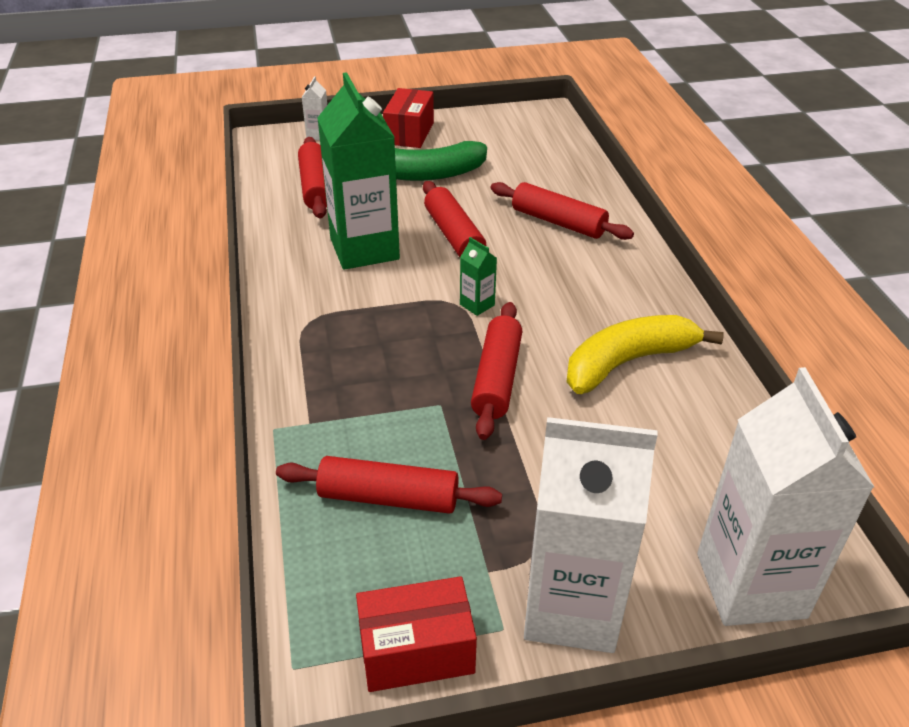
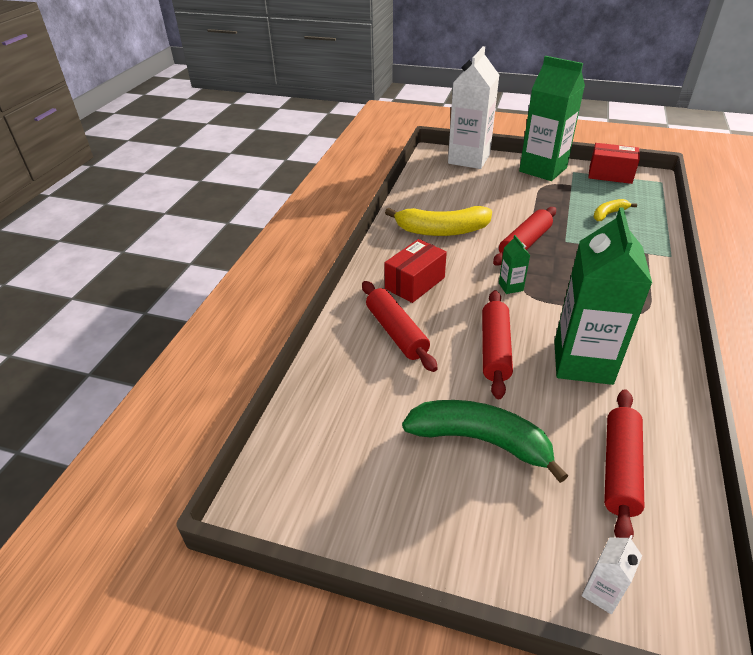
camera: 150 degrees left, 0 degrees up
(388, 498) = (609, 214): red rolling pin -> yellow banana
(409, 133) = (464, 536): red box -> red box (415, 283)
(571, 608) = (543, 170): white carton -> green carton

